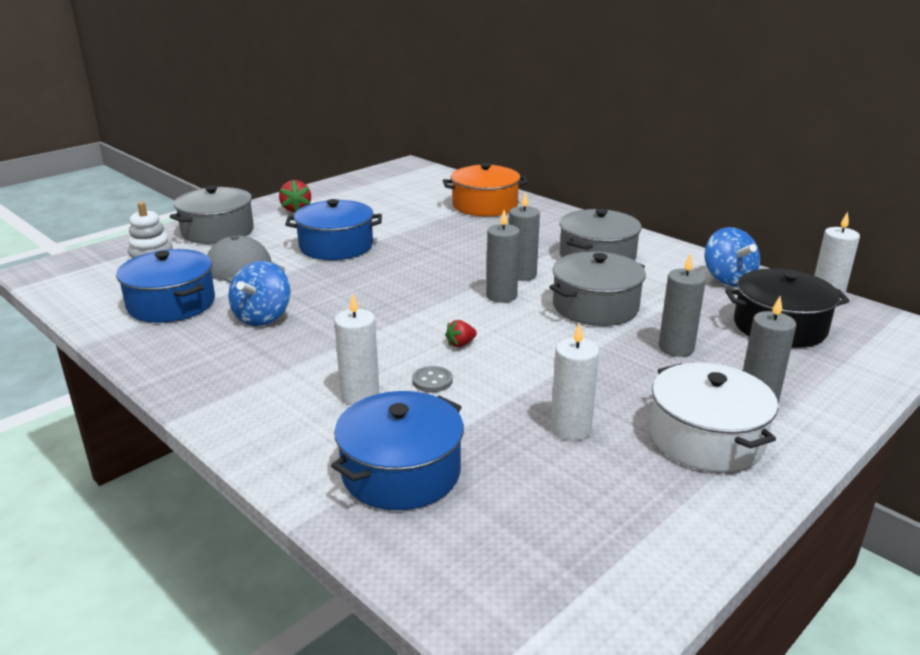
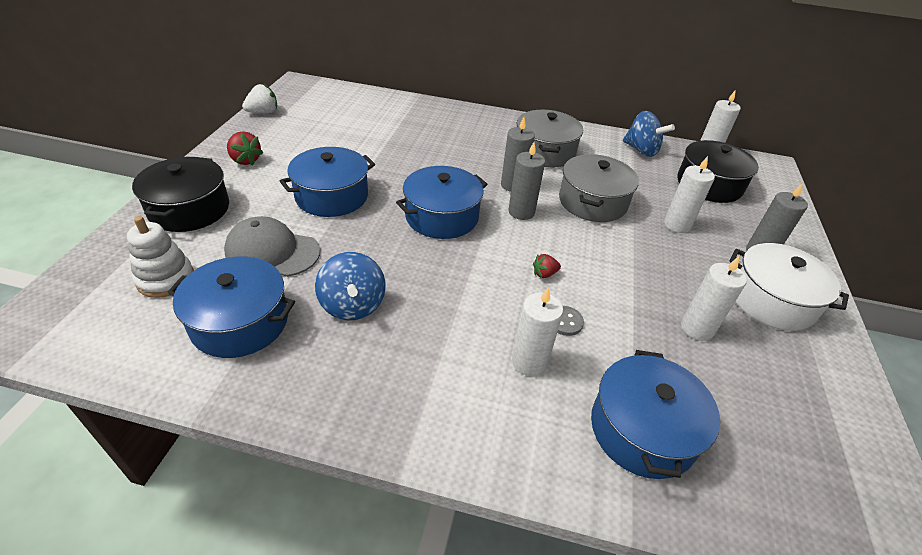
camera: 35 degrees left, 15 degrees up
(217, 231) = (189, 209): grey pot -> black pot
(351, 180) = (263, 112): none -> white strawberry
(416, 281) = (442, 216): none -> blue pot
(460, 344) = (544, 274): red strawberry -> red strawberry turned 45 degrees clockwise
(485, 205) = (411, 117): orange pot -> none
(676, 348) = (677, 225): grey candle -> white candle

